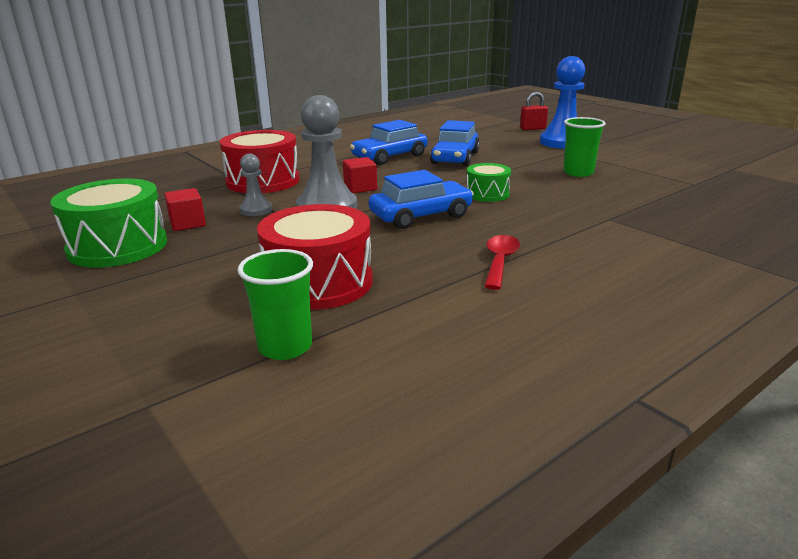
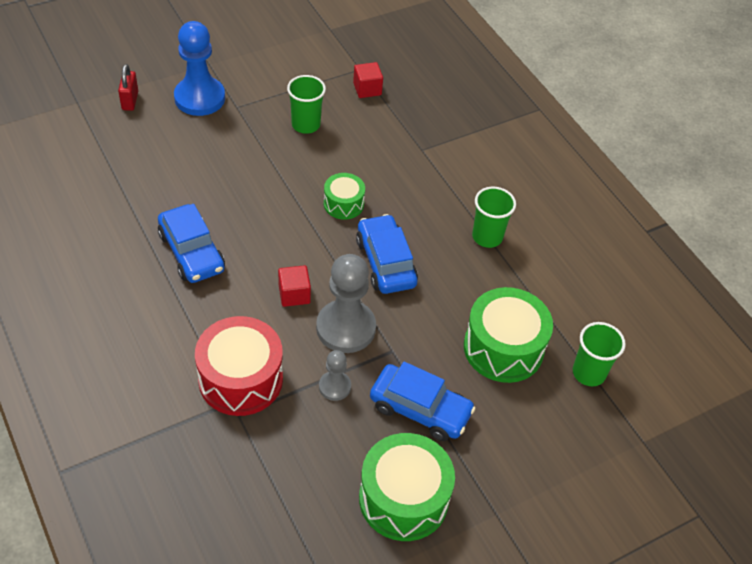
camera: 85 degrees left, 25 degrees up
(187, 224) = (358, 445): red cube -> red cube (367, 89)
(319, 282) = (503, 348): red drum -> green drum
(455, 158) = (221, 198): blue car -> blue car (420, 409)
(500, 262) = (487, 237): red spoon -> green cup

